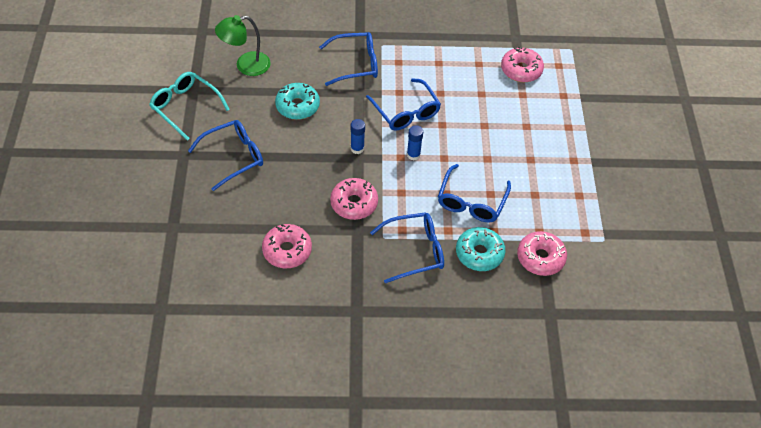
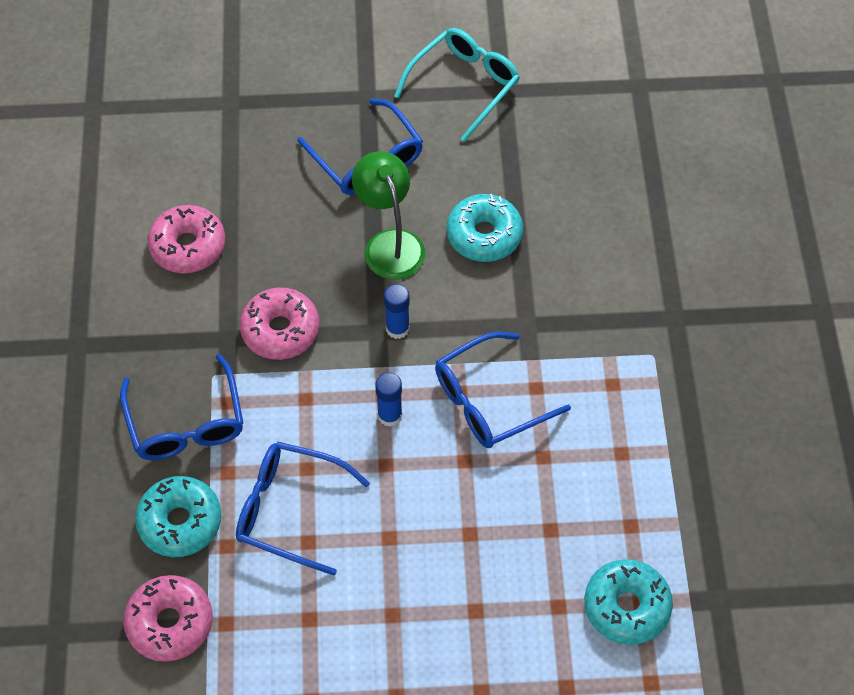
camera: 90 degrees right, 5 degrees up
(246, 65) = (567, 154): green lamp -> green lamp (390, 243)
(355, 64) = (596, 314): blue glasses -> none
(521, 70) = (626, 606): pink donut -> turquoise donut

